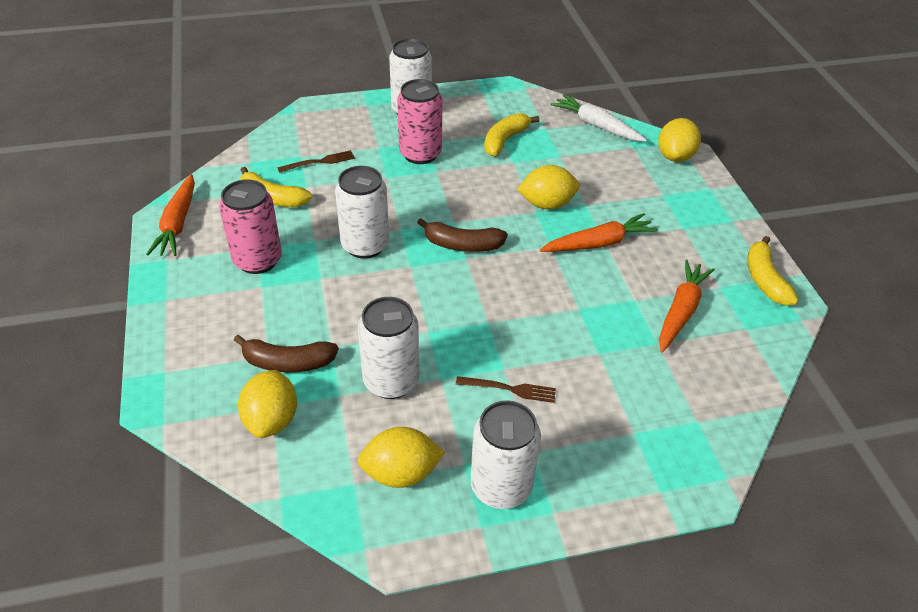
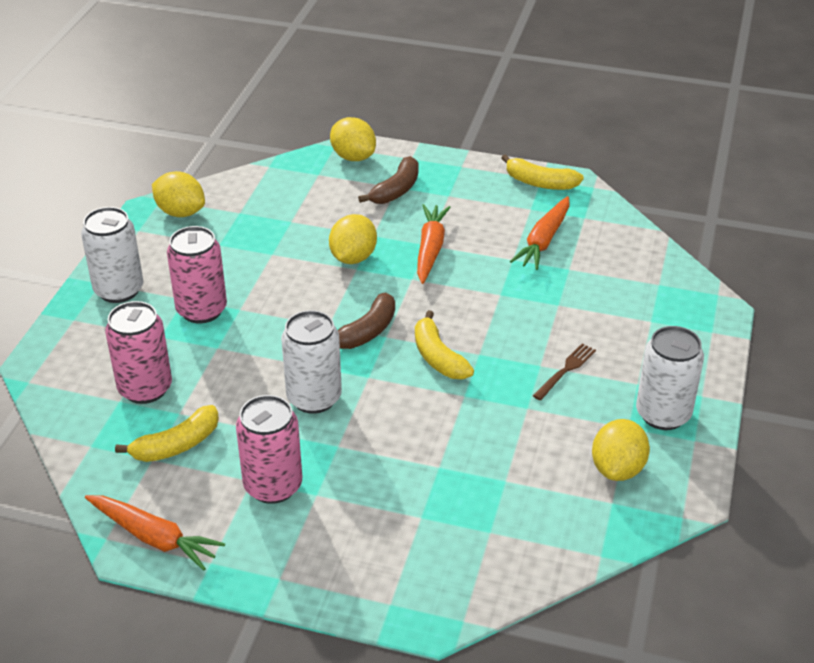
camera: 60 degrees left, 5 degrees down
(272, 420) = (507, 536): yellow lemon -> yellow lemon (180, 212)
(287, 362) = (440, 504): brown banana -> brown banana (396, 190)
(320, 162) = (145, 388): brown fork -> pink can
(391, 381) = (510, 440): white can -> none
(505, 140) = (234, 245): yellow banana -> yellow banana (438, 357)
(596, 125) = (266, 181): white carrot -> none
(681, 311) = (543, 241): orange carrot -> orange carrot turned 120 degrees counterclockwise

